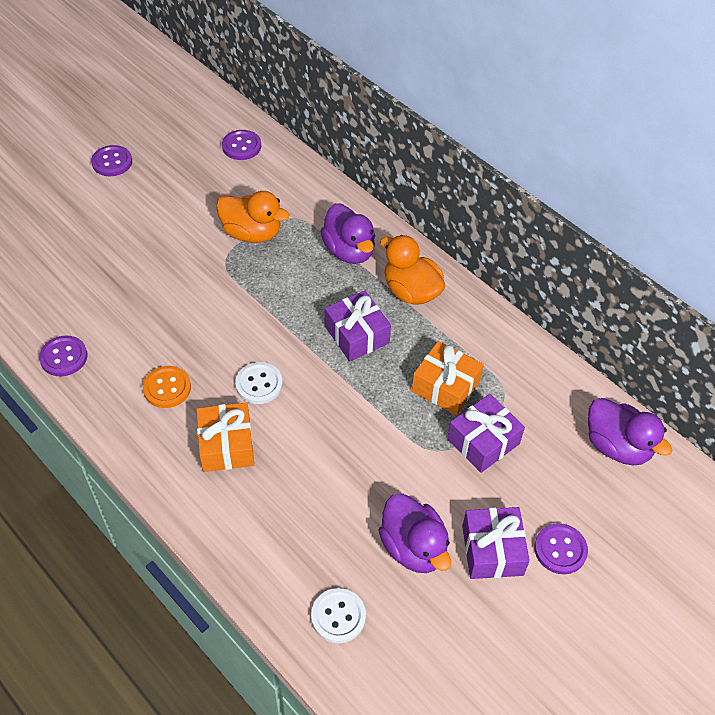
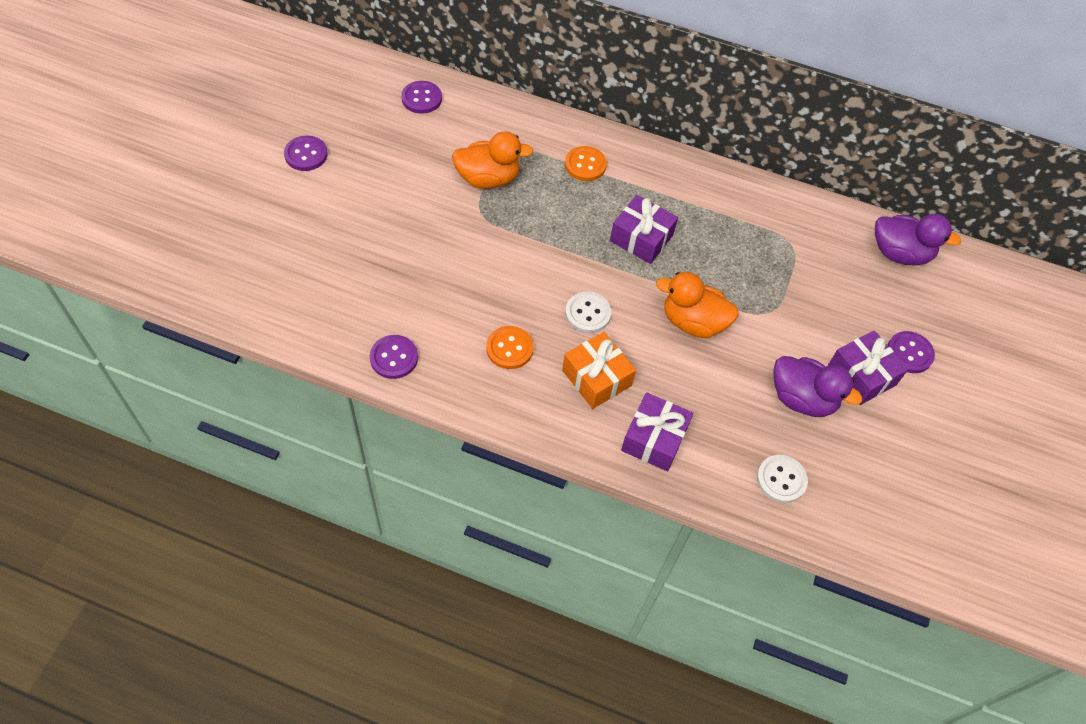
camera: 30 degrees left, 5 degrees up
(349, 251) = (585, 165): purple duck -> orange button
(411, 291) = (661, 183): orange duck -> orange duck (693, 322)
(445, 386) = (741, 255): orange gift -> none
(483, 441) = (799, 290): purple gift -> purple gift (654, 439)

